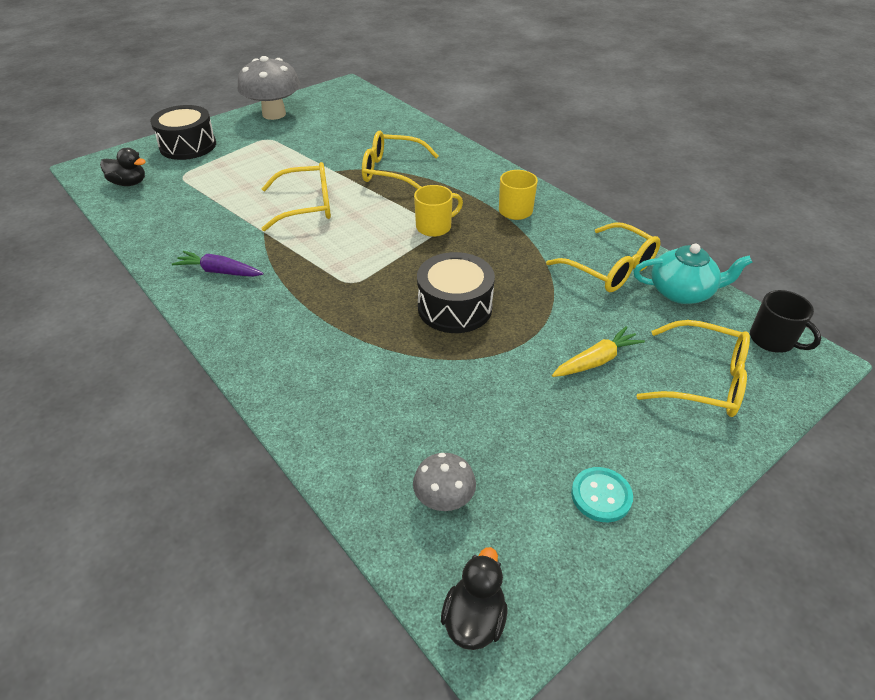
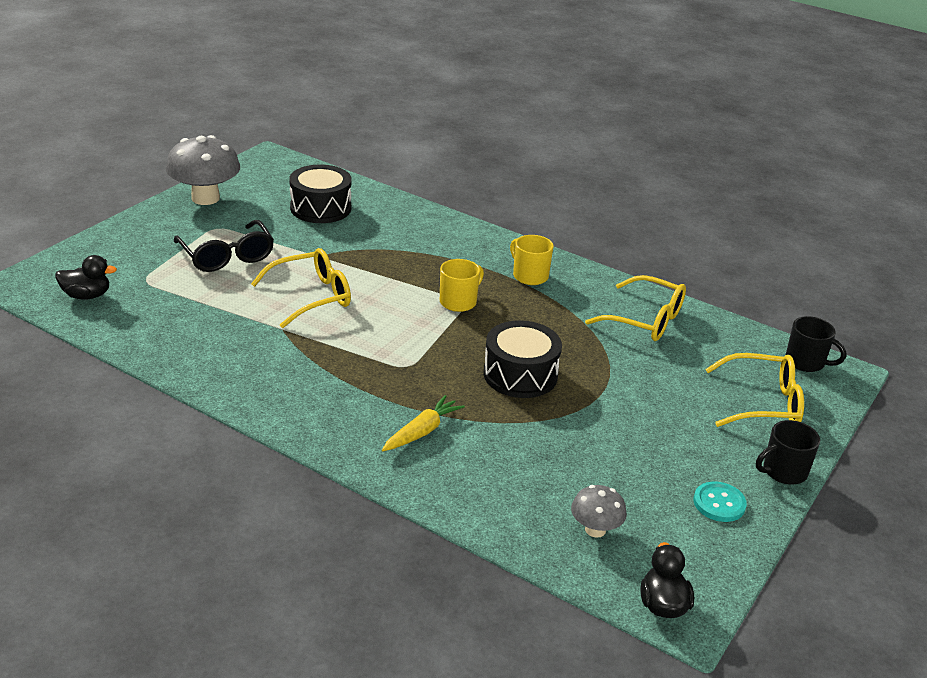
camera: 20 degrees left, 10 degrees down
(188, 146) = (127, 245): black drum -> black drum (320, 208)
(219, 272) = (261, 374): purple carrot -> none
(259, 163) = (227, 256): none -> black glasses
(391, 171) = (381, 249): yellow glasses -> none
(596, 360) = (669, 401): yellow carrot -> yellow carrot (422, 431)
(682, 292) = (716, 332): turquoise teapot -> none
(696, 469) = (783, 471): none -> black mug

